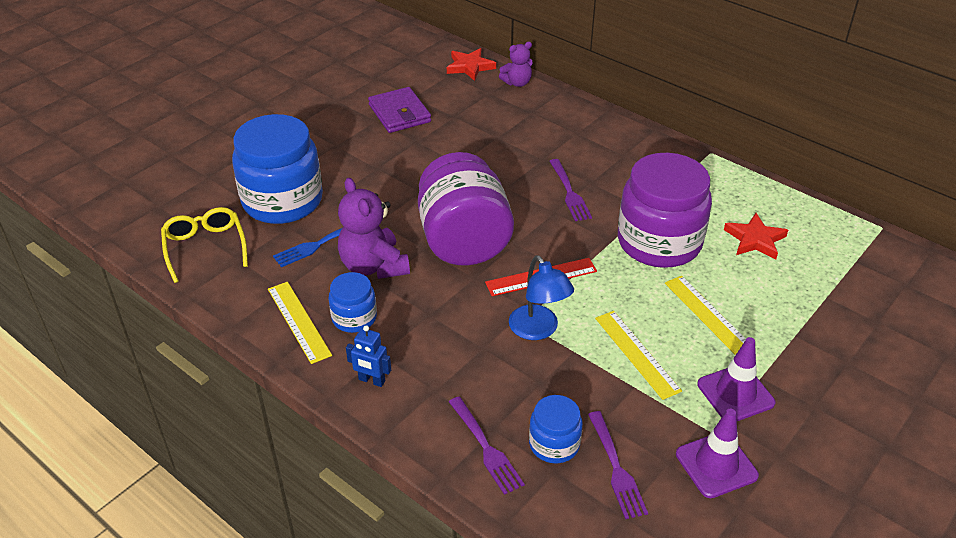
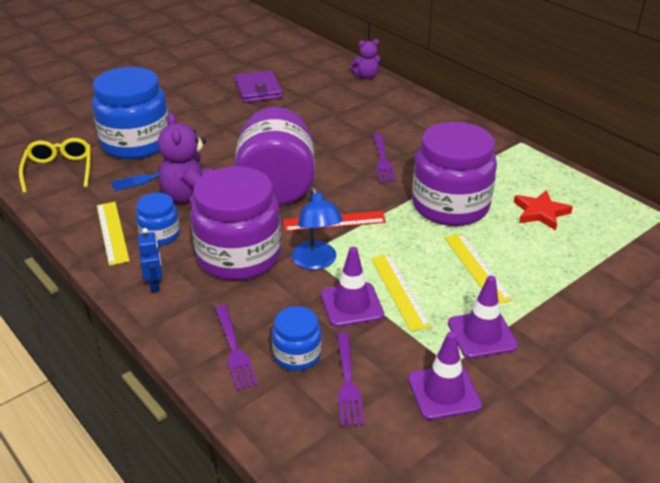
camera: 10 degrees right, 5 degrees down
(371, 380) = (155, 284): blue robot -> blue robot turned 135 degrees counterclockwise
(452, 334) = (239, 256): none -> purple jar
(470, 67) = (330, 62): red star -> none
(592, 377) = (352, 305): none -> purple traffic cone

